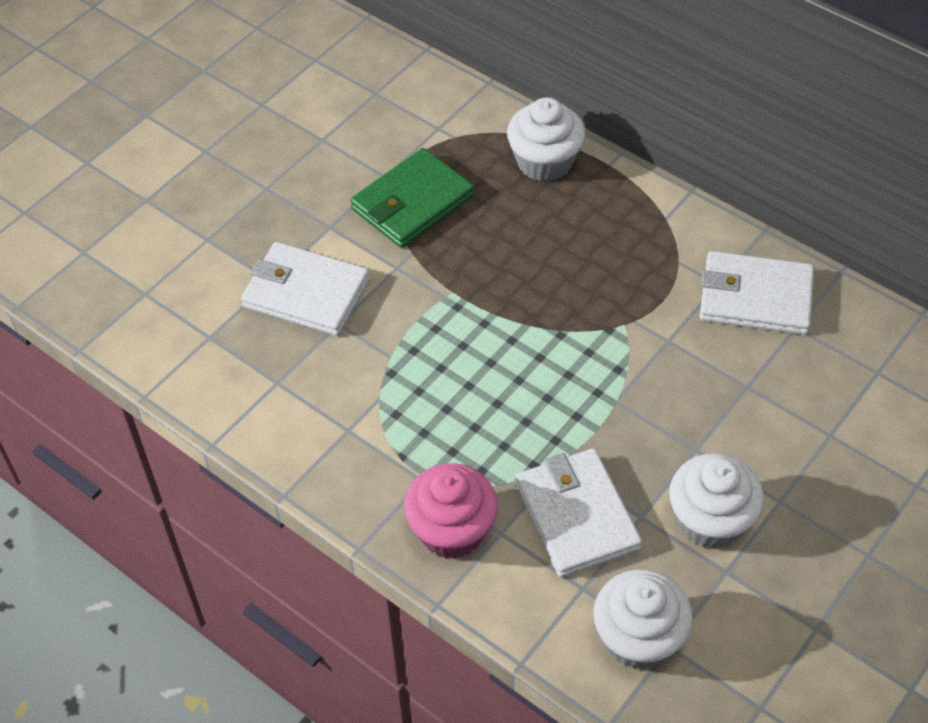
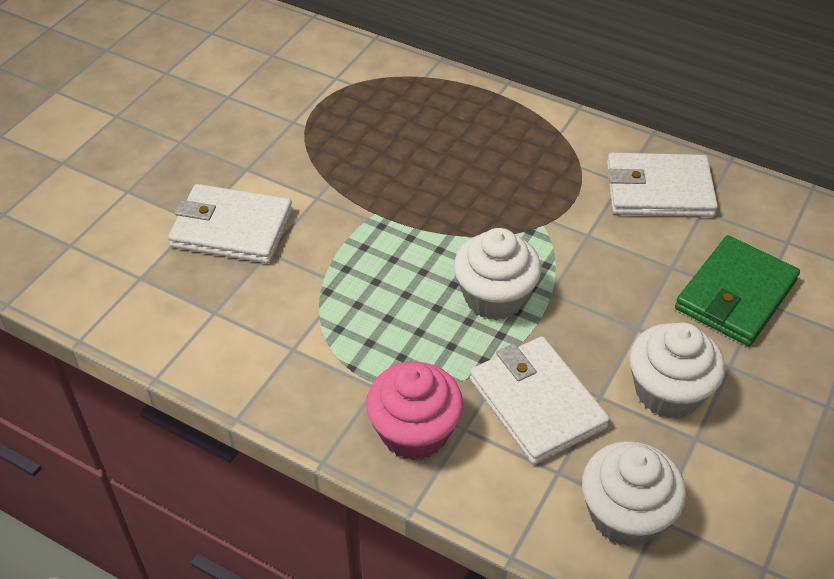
camera: 10 degrees left, 5 degrees down
(412, 203) = (322, 141): green wallet -> green wallet (735, 295)
(544, 162) = (439, 96): white cupcake -> white cupcake (494, 297)

